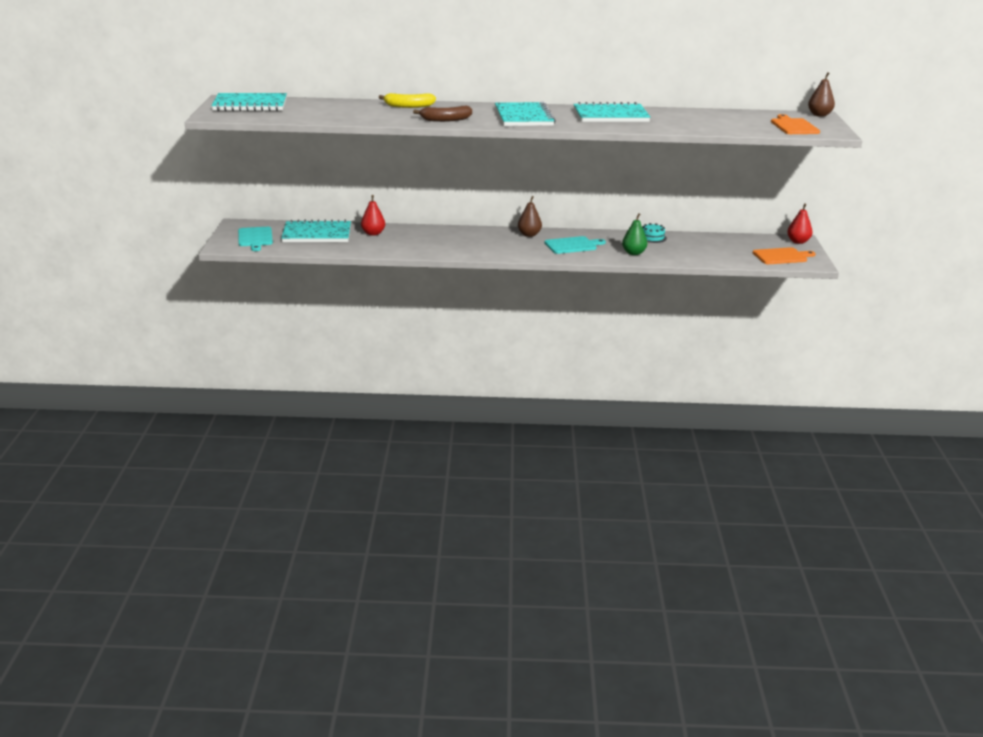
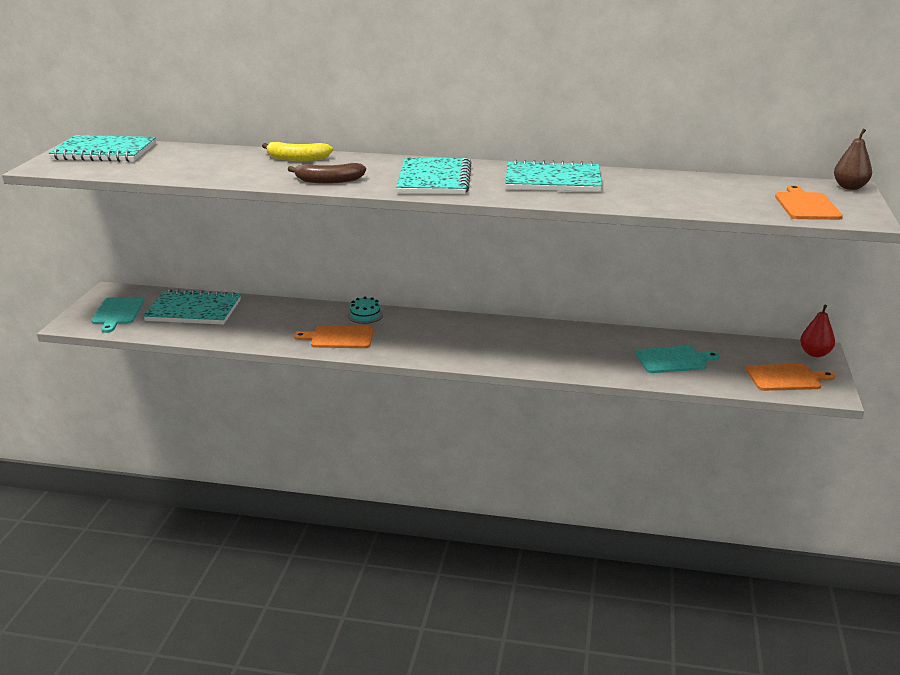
camera: 10 degrees right, 0 degrees up
(373, 233) = (262, 313): red pear -> none
(444, 246) = (339, 337): none -> orange cutting board
(529, 235) = (455, 324): brown pear -> none
(572, 245) = (504, 344): turquoise cutting board -> turquoise cutting board (673, 360)
(633, 253) = (581, 361): green pear -> none
(652, 237) = (615, 336): turquoise cake -> turquoise cake (365, 315)

